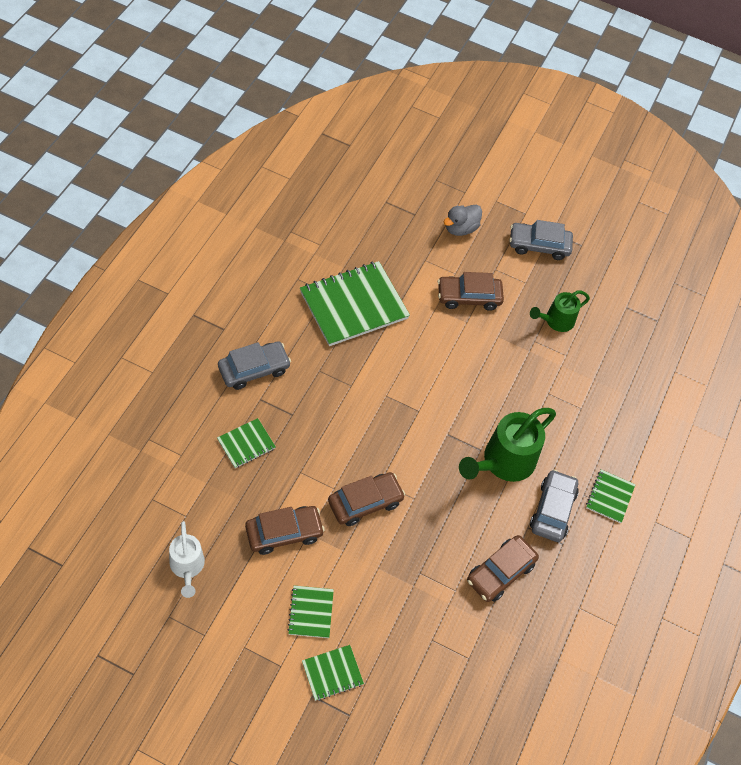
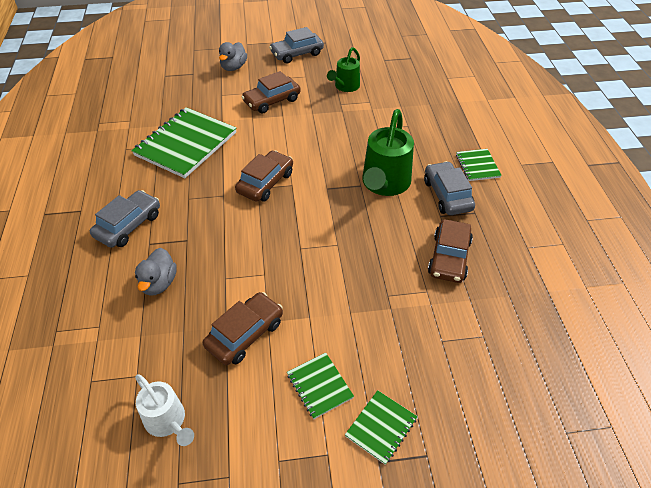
camera: 25 degrees left, 10 degrees down
(246, 444) = (159, 283): green notebook -> grey duck
(365, 502) = (299, 269): brown car -> brown car (265, 182)

